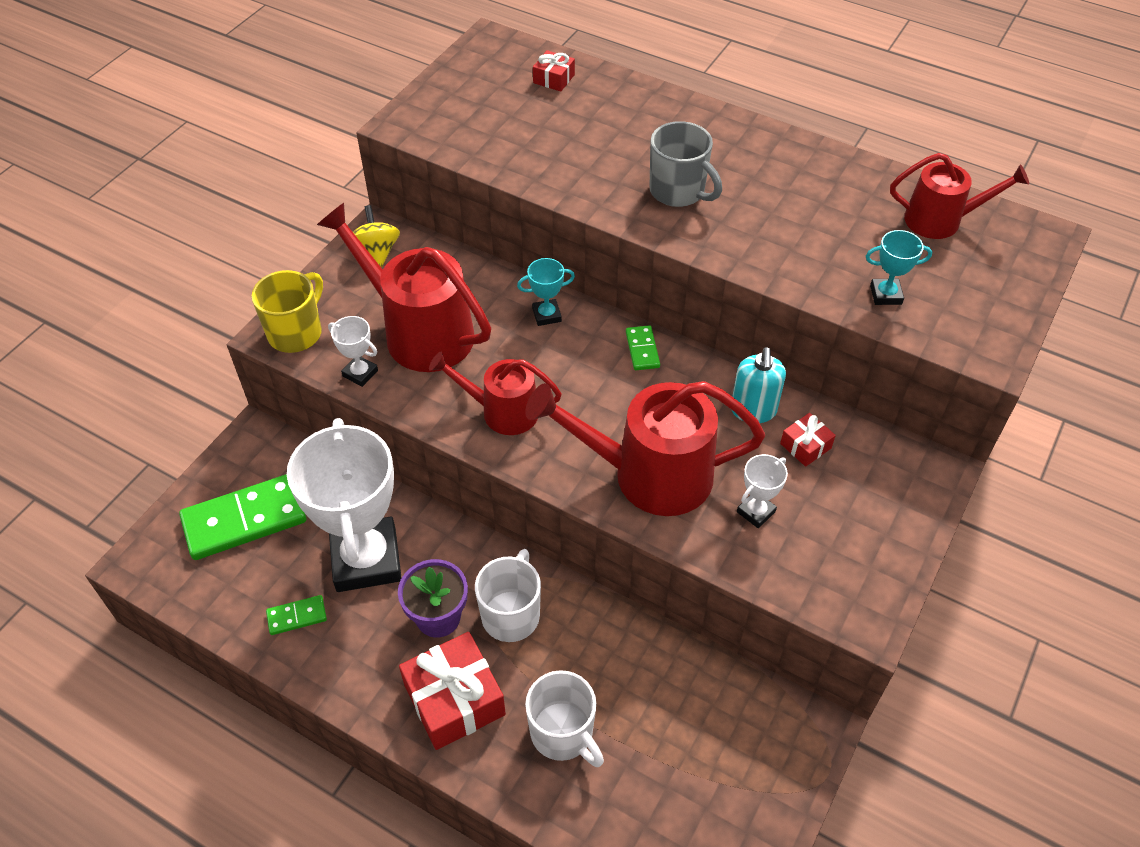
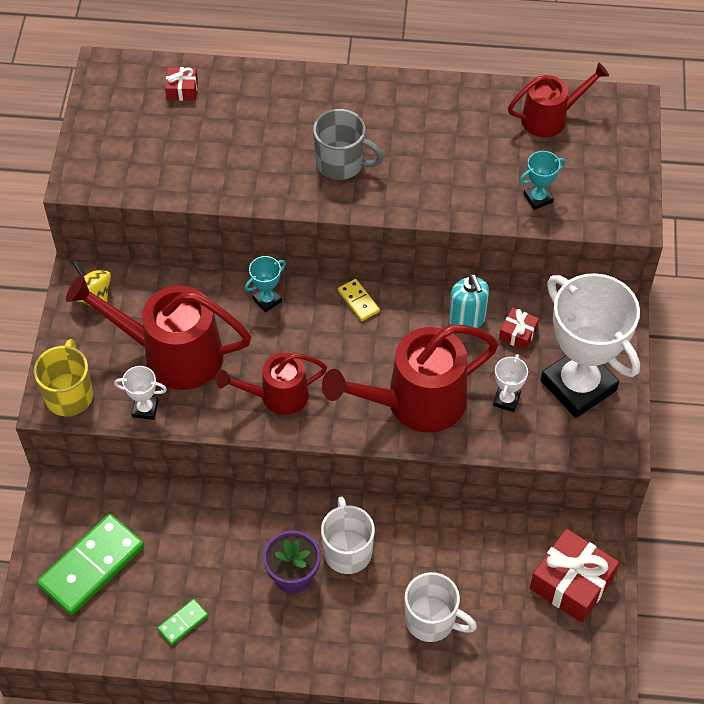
camera: 25 degrees left, 5 degrees up
(366, 559) = (211, 556): white trophy -> white trophy (578, 385)
(454, 700) = (340, 631): red gift -> red gift (571, 583)
(642, 349) = (358, 301): green domino -> yellow domino

